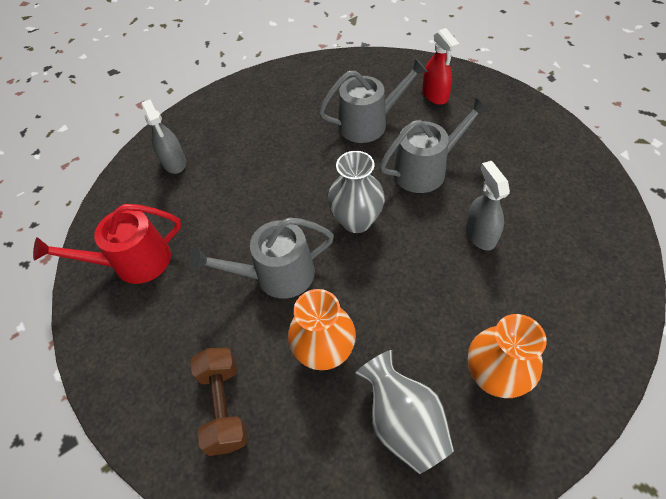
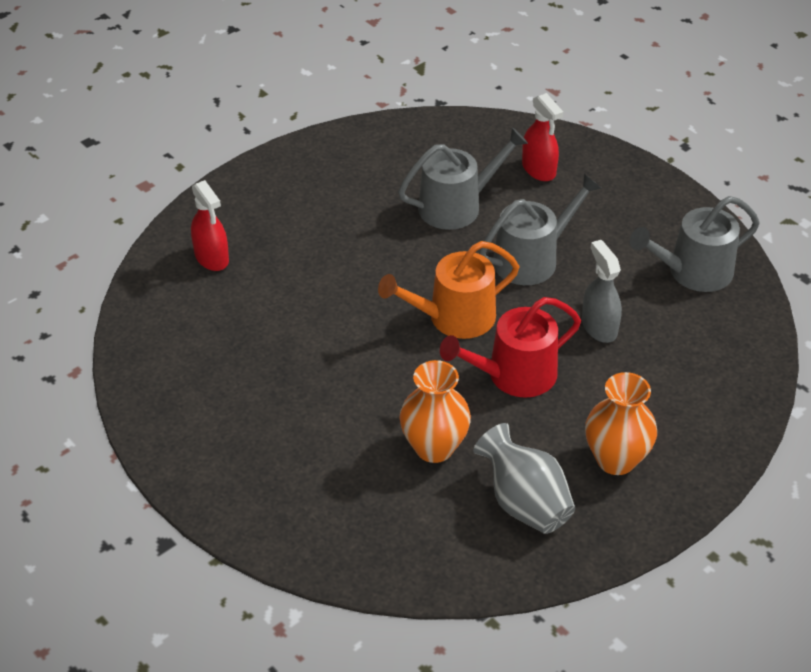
camera: 10 degrees left, 10 degrees down
(134, 262) = (191, 370): red watering can -> red watering can (514, 375)
(174, 162) = (212, 258): grey spray bottle -> red spray bottle
(224, 406) = (332, 500): brown dumbbell -> none
(277, 275) = (368, 377): grey watering can -> grey watering can (693, 272)
(356, 221) = (454, 317): grey vase -> orange watering can

